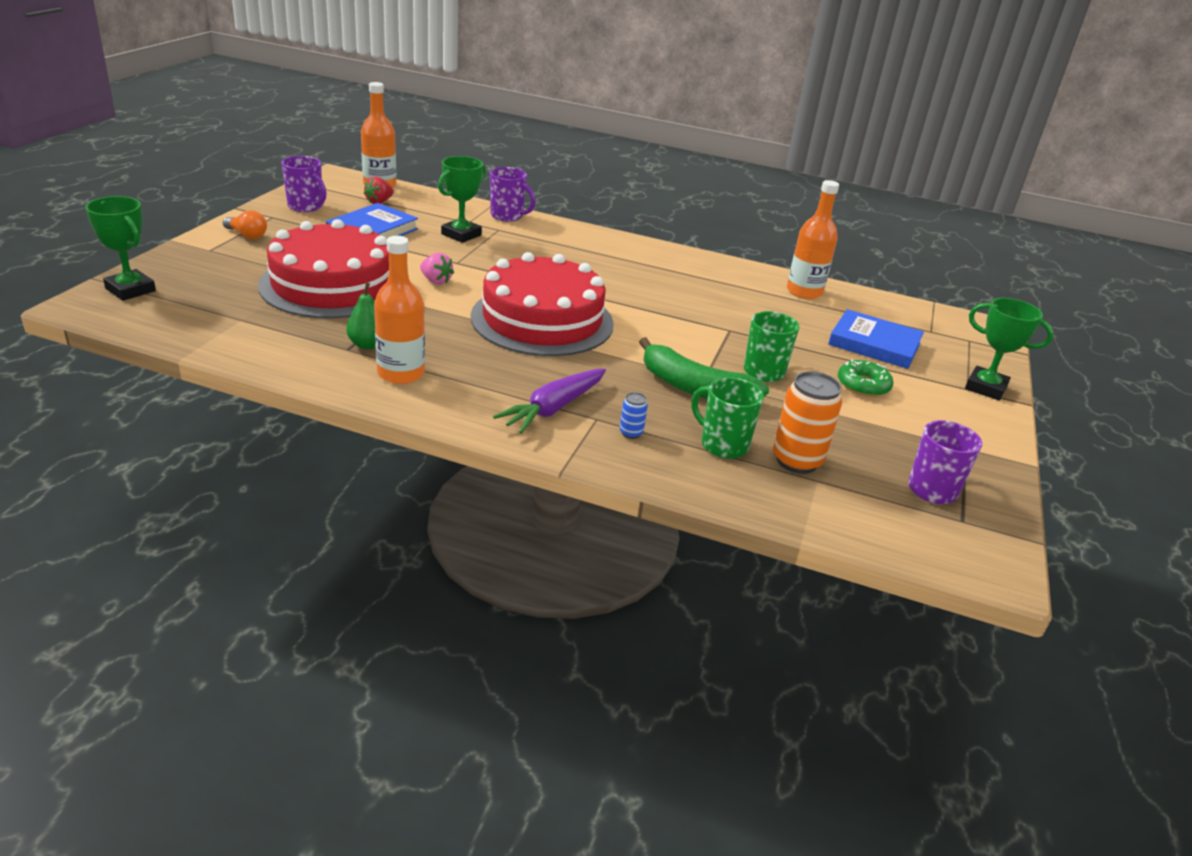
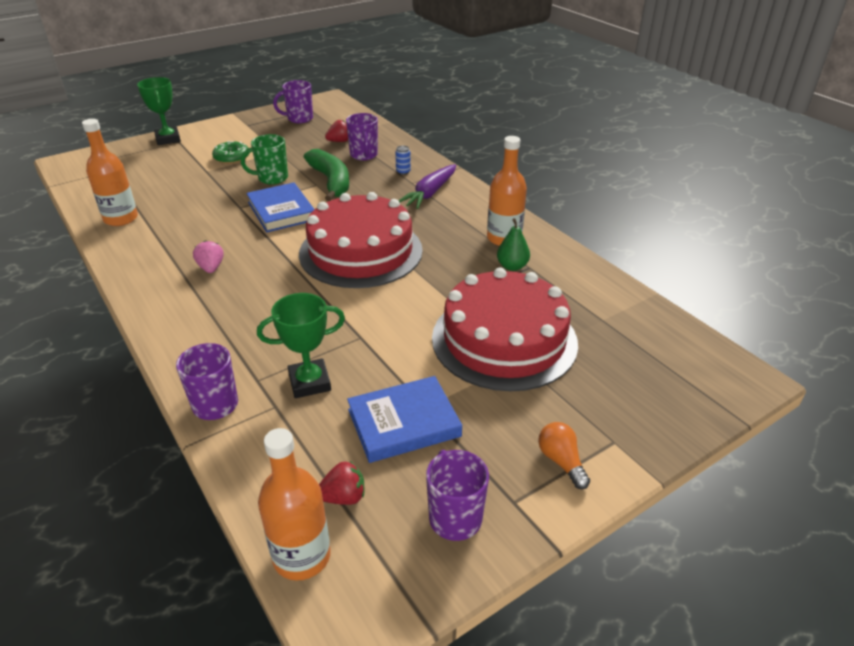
camera: 140 degrees left, 5 degrees up
(130, 290) = (703, 390): green trophy -> none
(436, 281) = (404, 317): pink strawberry -> pink strawberry (211, 268)
(553, 408) = (430, 193): purple carrot -> purple carrot turned 135 degrees clockwise
(722, 445) = (364, 155): green mug -> purple mug
(796, 461) = (339, 141): orange can -> red strawberry
(874, 344) = (168, 174): blue book -> blue book (281, 211)

